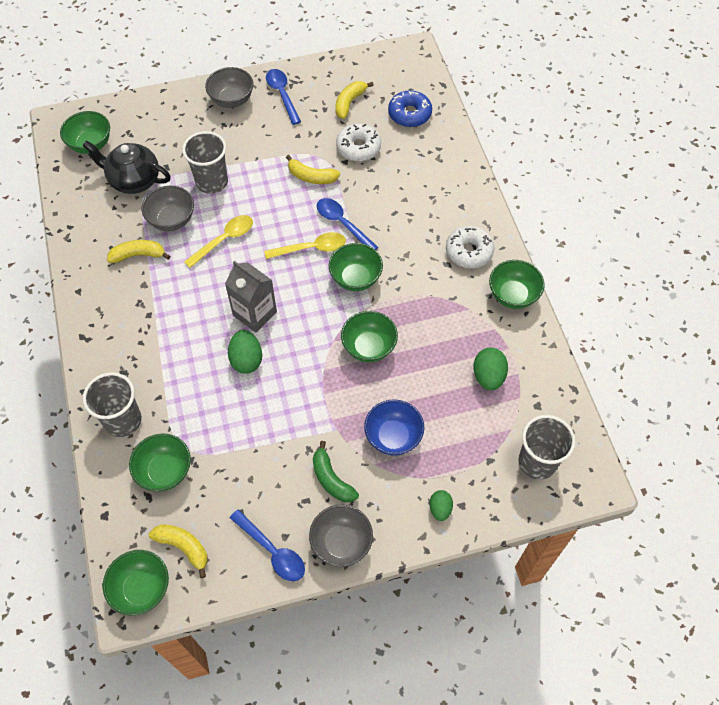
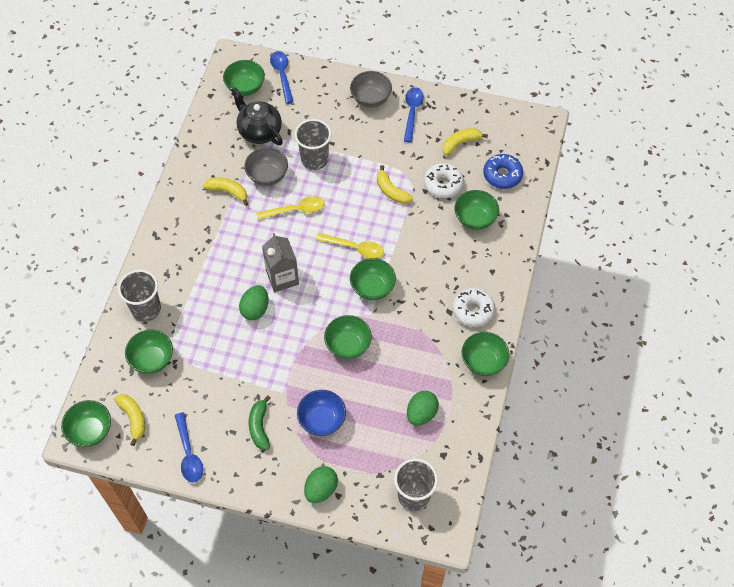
camera: 30 degrees right, 0 degrees up
(341, 543) = (238, 474): grey bowl -> none
(342, 224) = (390, 240): blue spoon -> blue spoon (282, 75)
(411, 166) = (475, 219): none -> green bowl
(440, 509) = (321, 489): green egg -> green egg, size x1.56

